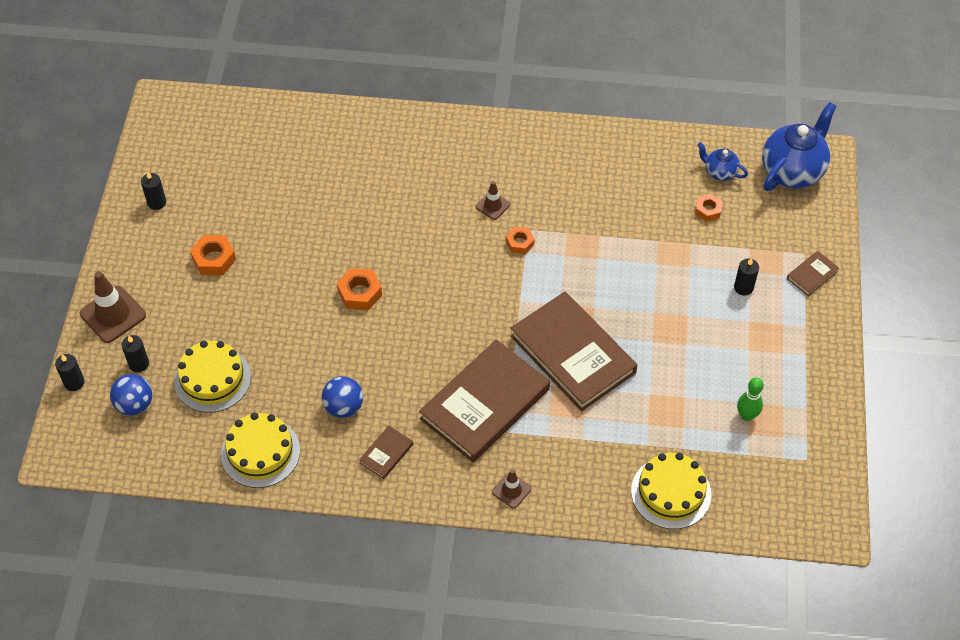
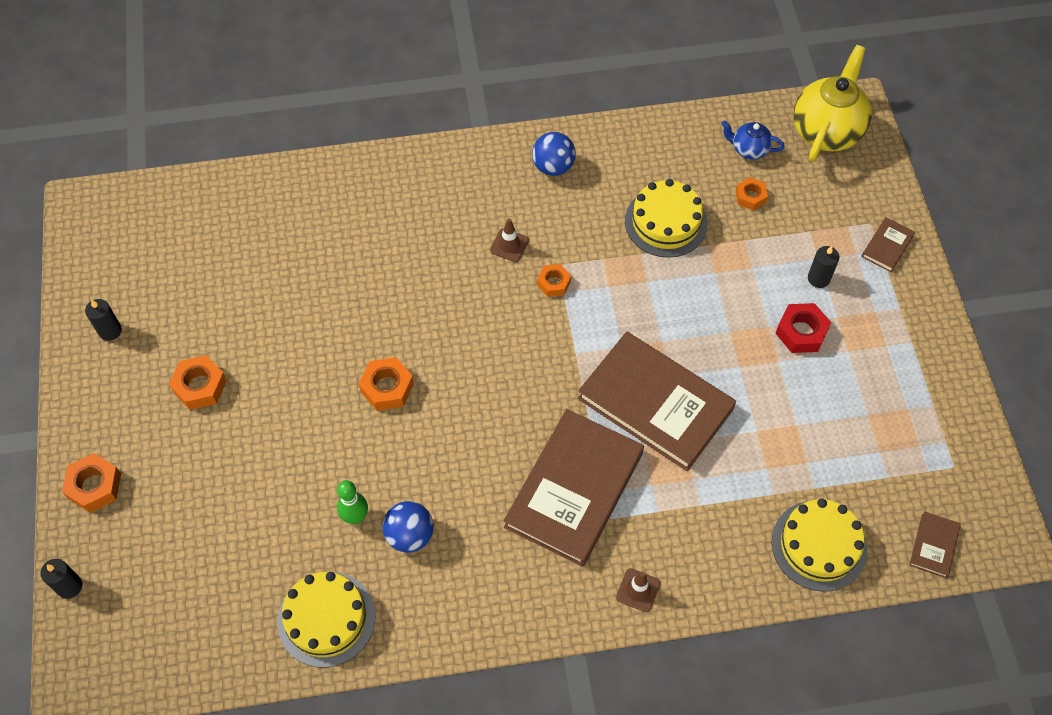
camera: 15 degrees left, 5 degrees up
(113, 314) = (94, 486): brown traffic cone -> orange nut
(135, 405) = (154, 596): blue ball -> blue ball (553, 167)
(139, 364) = (144, 542): black candle -> none
(212, 379) = (241, 539): yellow cake -> yellow cake (666, 222)
(386, 453) = (478, 581): brown book -> brown book (934, 546)
(714, 326) = (801, 332): none -> red nut
(746, 416) = (872, 430): green bowling pin -> green bowling pin (355, 517)
(792, 171) = (826, 131): blue teapot -> yellow teapot

